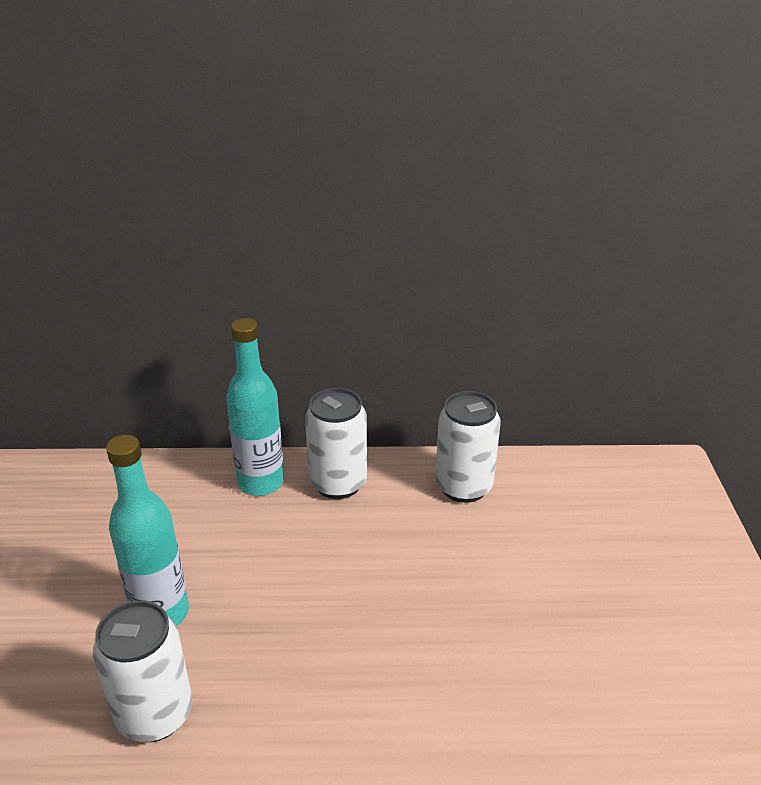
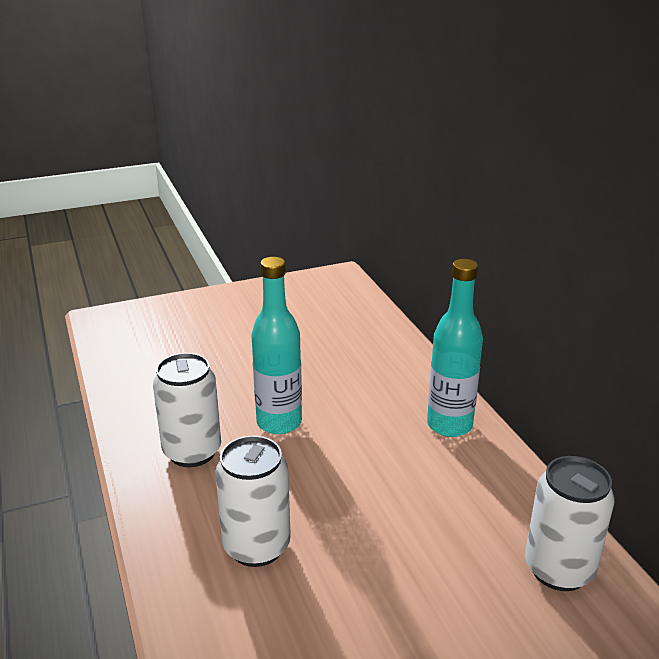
camera: 70 degrees right, 5 degrees down
(338, 483) = (486, 472): white can -> white can (256, 546)

